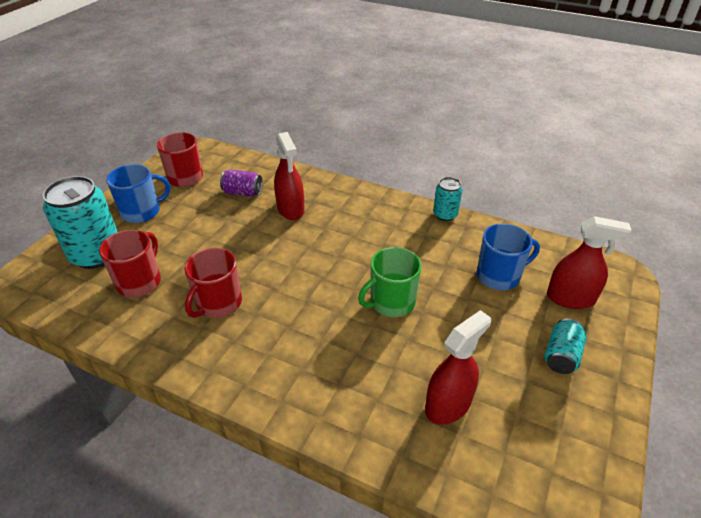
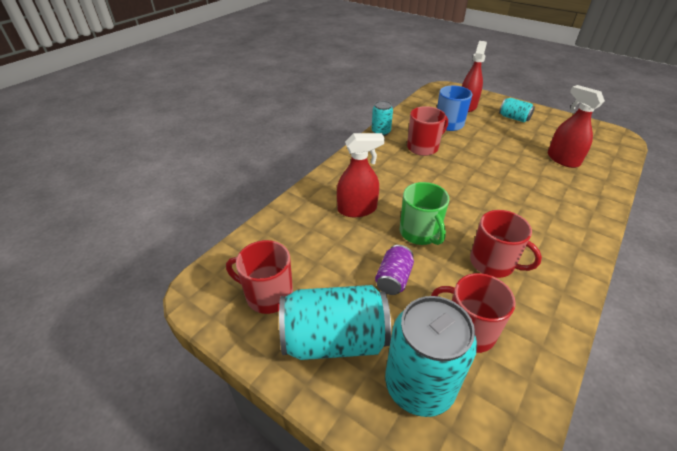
camera: 80 degrees left, 0 degrees up
(142, 212) = (334, 339): blue mug -> turquoise can
(243, 192) = (319, 242): purple can -> purple can (393, 279)
(391, 302) = (479, 168): green mug -> green mug (420, 233)
(423, 251) = (423, 147): none -> red mug

